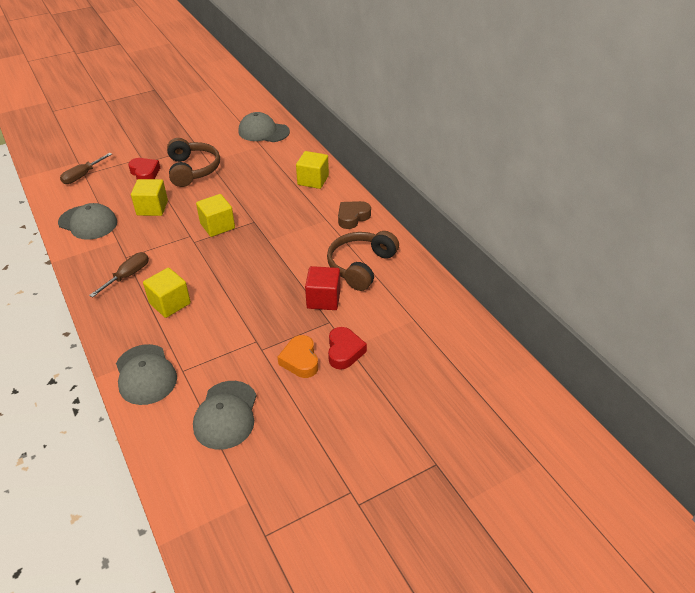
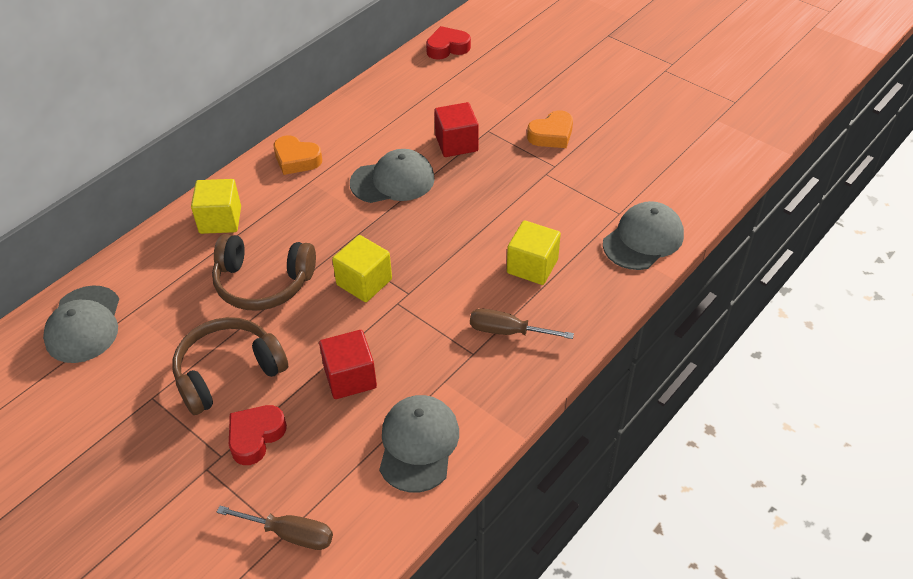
camera: 110 degrees left, 5 degrees up
(152, 208) = (350, 377): yellow cube -> red cube
(226, 415) = (647, 162): grey cap -> grey cap (393, 181)
(344, 351) = (522, 110): red heart -> red heart (447, 48)
(352, 217) = (296, 160): brown heart -> orange heart
(361, 266) = (388, 130): brown headphones -> brown headphones (263, 283)

